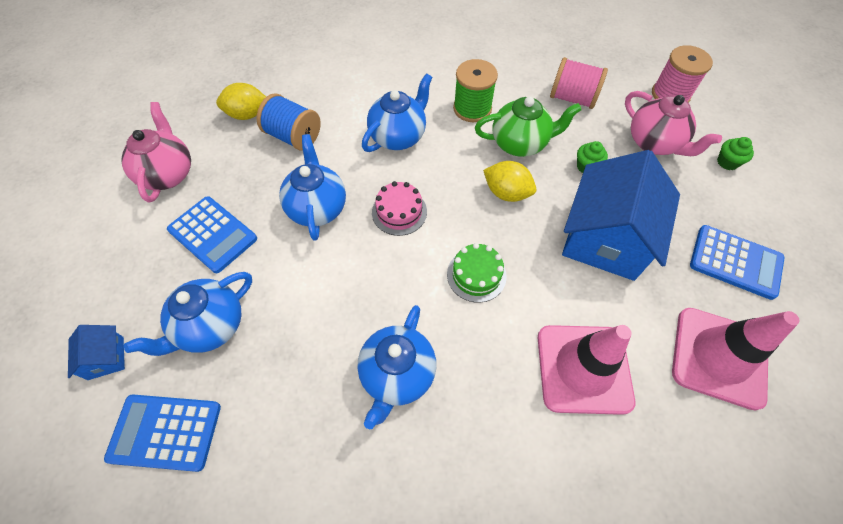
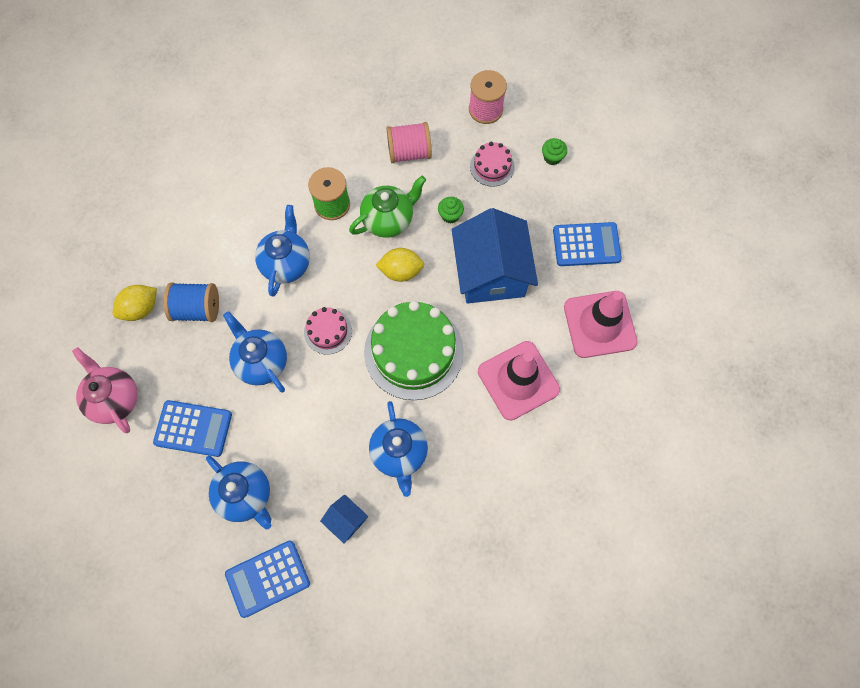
camera: 30 degrees left, 10 degrees up
(106, 358) = (185, 559): blue house -> blue house (346, 520)
(211, 326) = (245, 495): blue teapot -> blue teapot turned 60 degrees counterclockwise
(476, 275) = (413, 352): green cake -> green cake, size x2.05
(654, 143) = (492, 166): pink teapot -> pink cake

